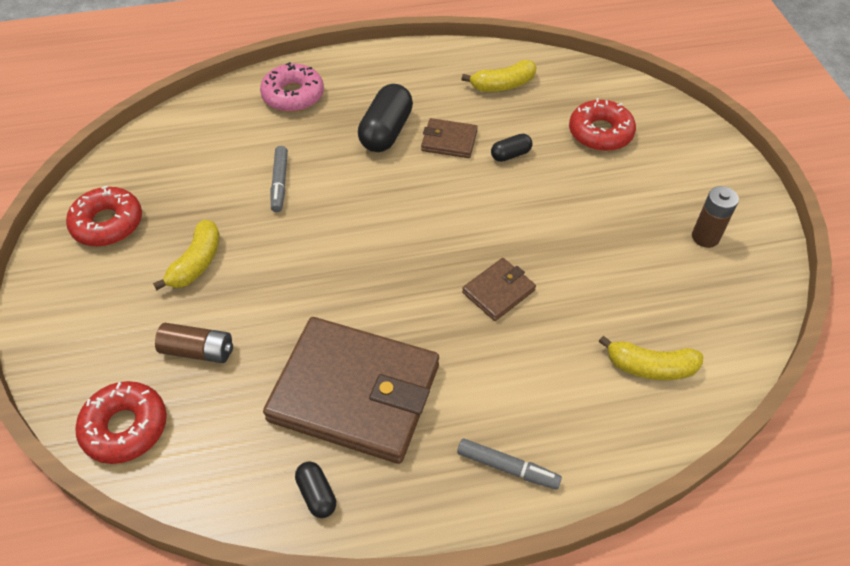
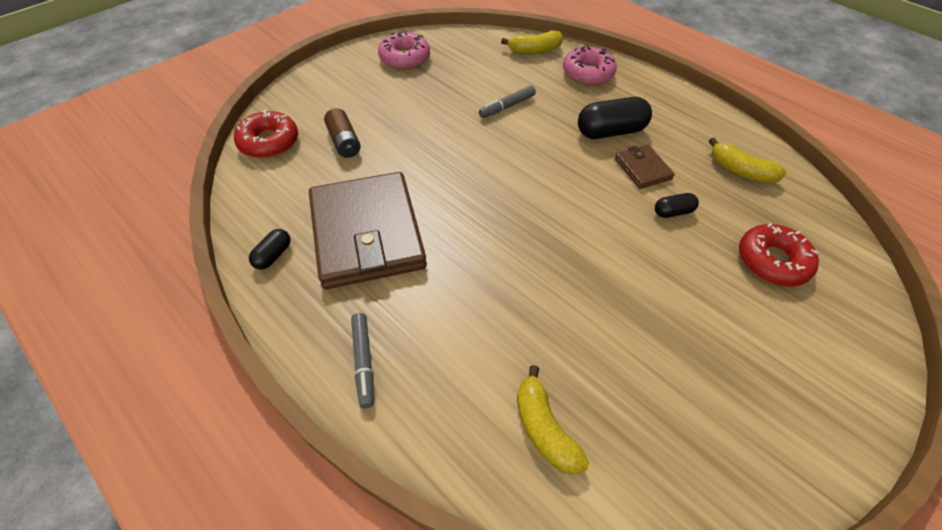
camera: 55 degrees right, 0 degrees up
(108, 224) = (405, 58): red donut -> pink donut
(197, 263) = (409, 106): yellow banana -> yellow banana (534, 50)
(498, 291) = (526, 272): brown wallet -> none
(510, 155) = (673, 212): black capsule -> black capsule turned 45 degrees counterclockwise
(705, 237) = (745, 410): brown battery -> none

